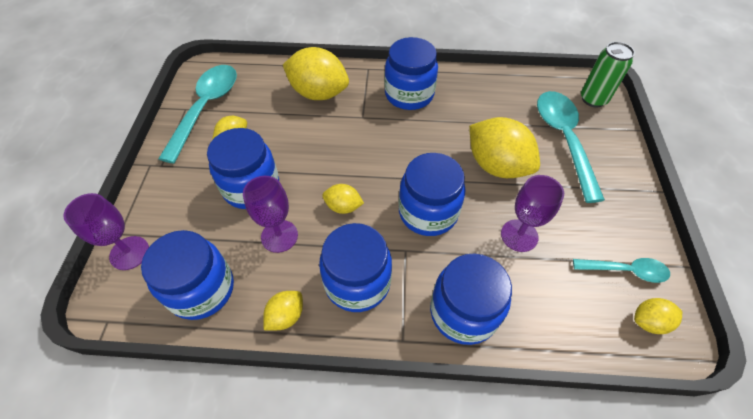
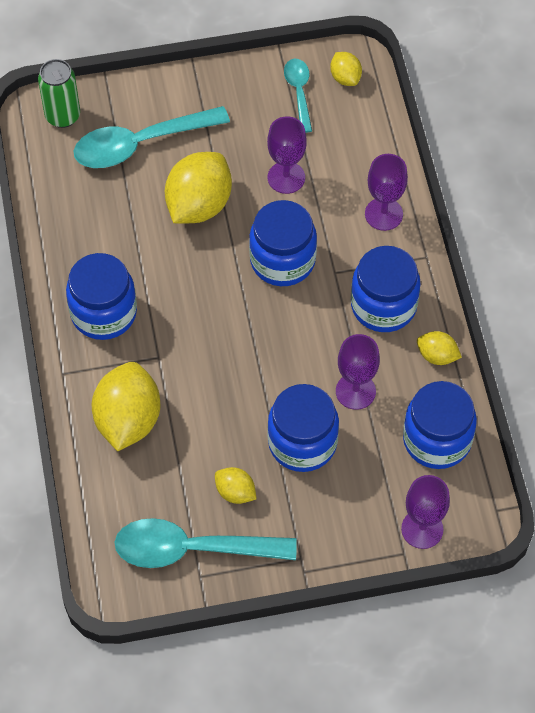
camera: 105 degrees left, 5 degrees up
(343, 207) = (300, 341): yellow lemon -> none
(463, 312) = (383, 214): blue jar -> purple goblet

